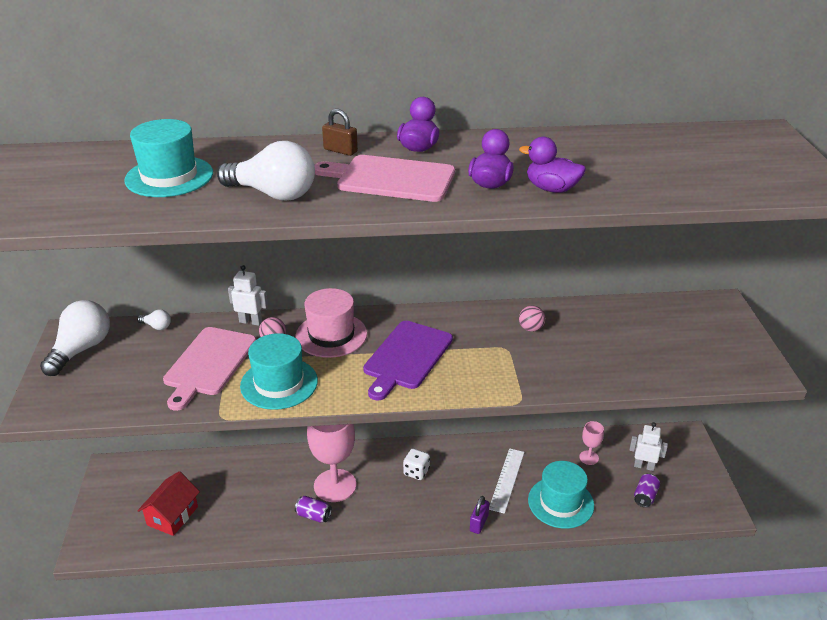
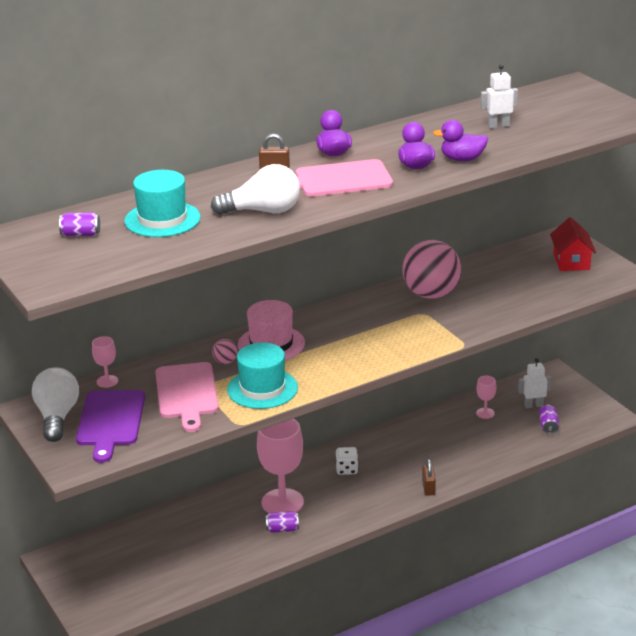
camera: 25 degrees left, 5 degrees down
(79, 172) = (81, 234): none -> purple can
(157, 326) = (107, 381): white light bulb -> pink goblet
(172, 516) = (152, 572): red house -> red house (571, 261)
(250, 321) = (189, 354): white robot -> white robot (498, 126)
(406, 357) = (350, 341): purple cutting board -> purple cutting board (111, 421)
(479, 523) = (428, 488): purple padlock -> brown padlock
(507, 480) = (429, 450): white ruler -> none
(531, 328) = (431, 294): pink ball -> pink ball, size x2.48
(560, 502) = (484, 452): turquoise hat -> none

